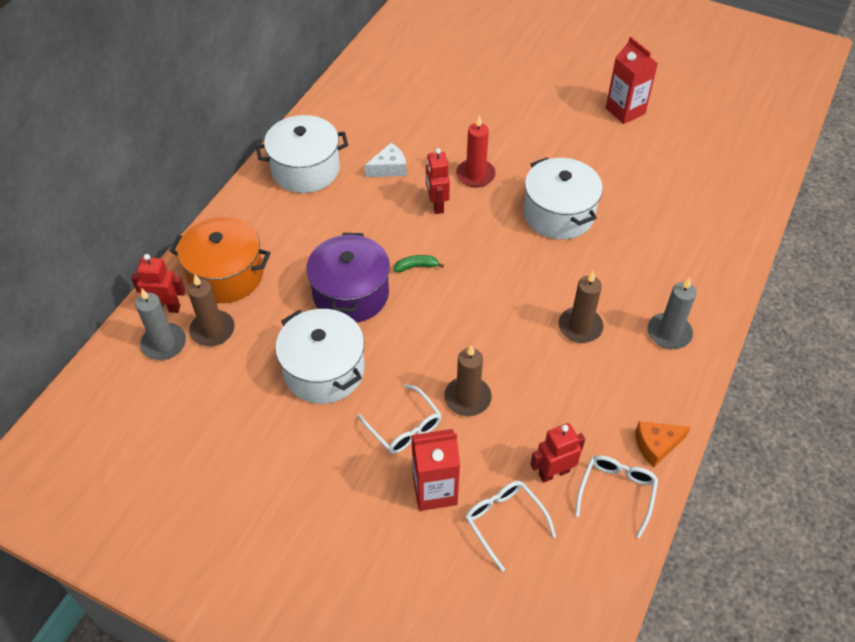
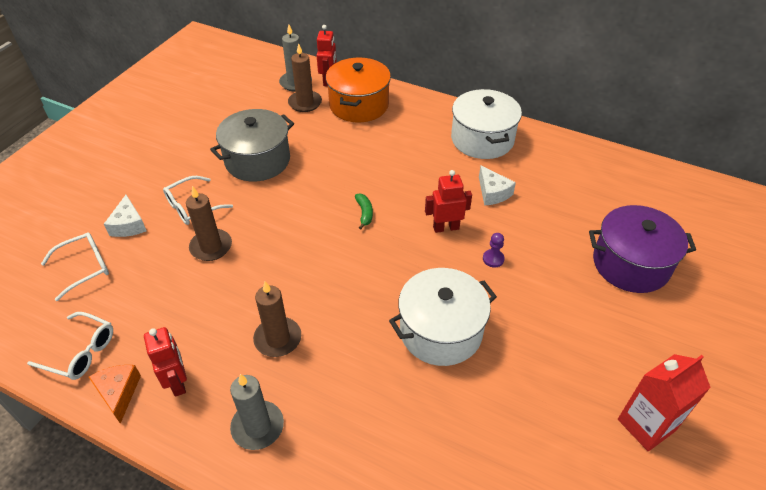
camera: 90 degrees right, 5 degrees down
(324, 370) = (257, 160): white pot -> grey pot
(351, 294) = (335, 172): purple pot -> purple pot (630, 264)
(434, 490) = (129, 225): red carton -> white cheese
(475, 175) = (493, 259): red candle -> purple pawn
(553, 472) = (118, 304): red robot -> red robot (178, 382)

